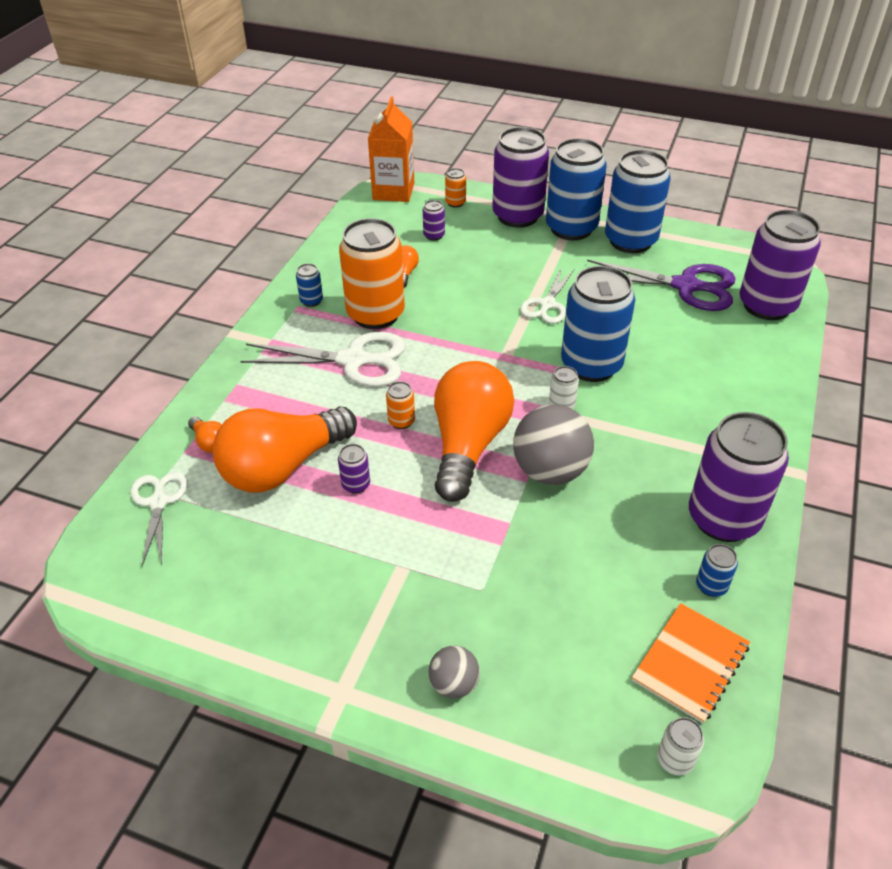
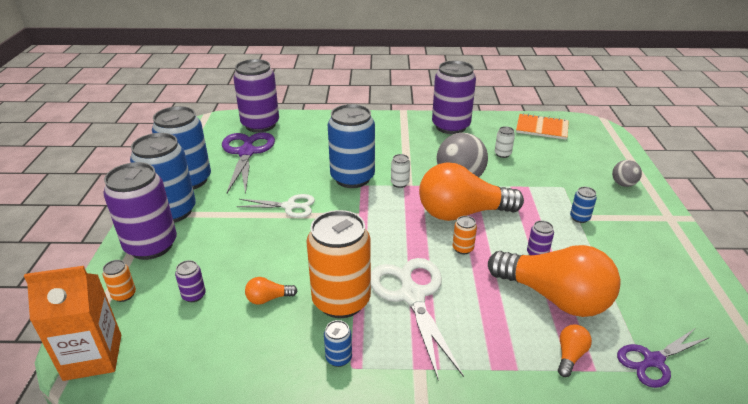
camera: 110 degrees left, 10 degrees down
(158, 502) = (653, 360): white scissors -> purple scissors
(675, 760) = (589, 127): white can -> white can (502, 154)
(711, 586) = (495, 126): blue can -> blue can (579, 218)

